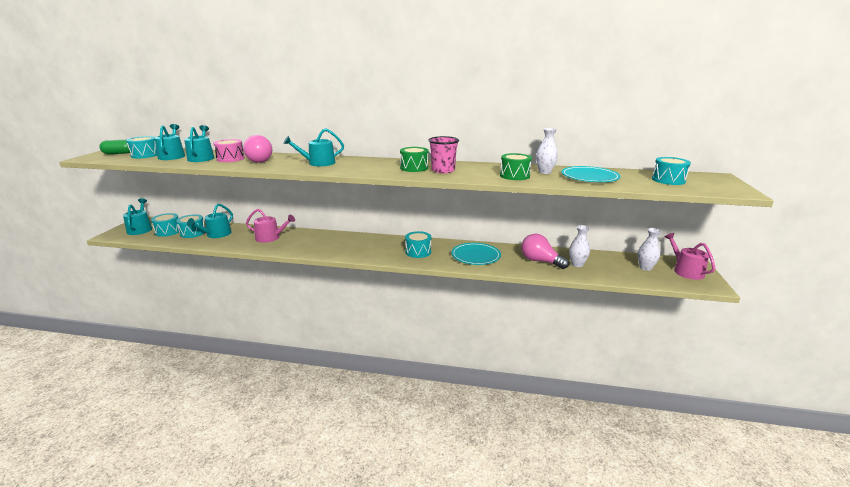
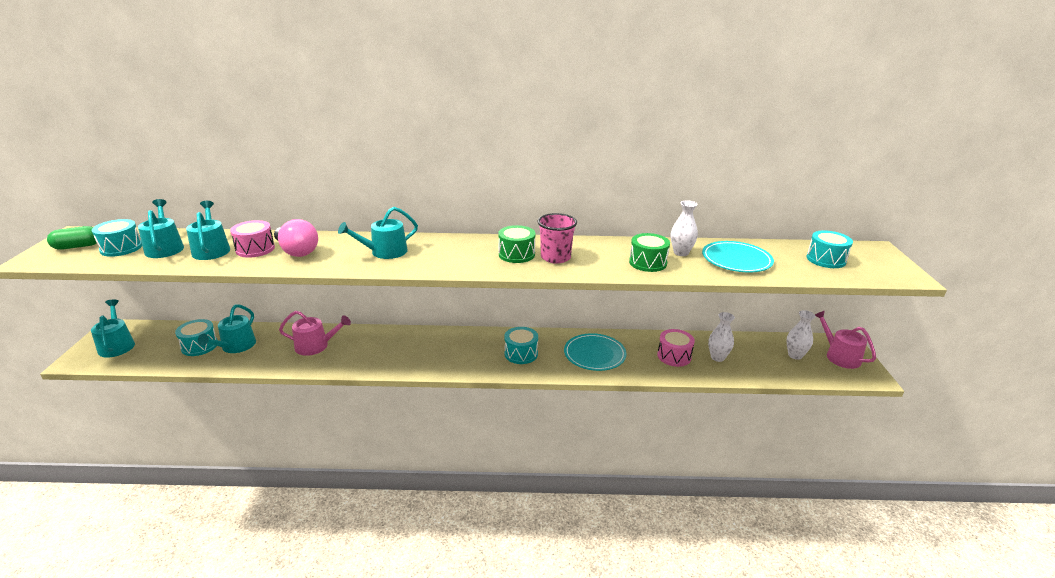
camera: 10 degrees left, 5 degrees up
(168, 231) = (161, 346): turquoise drum -> none
(540, 261) = (674, 356): pink light bulb -> pink drum

